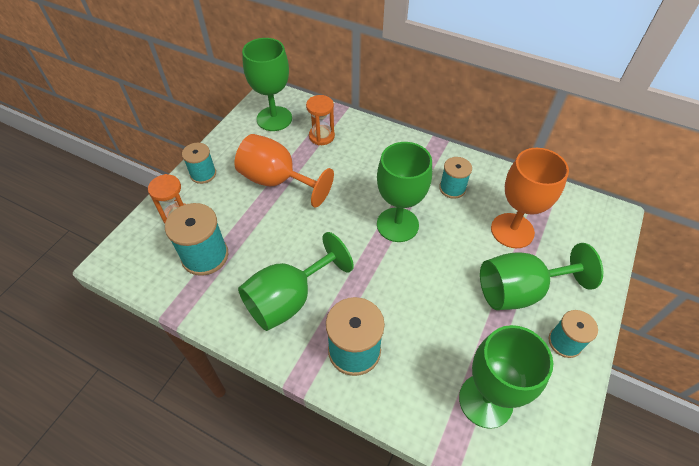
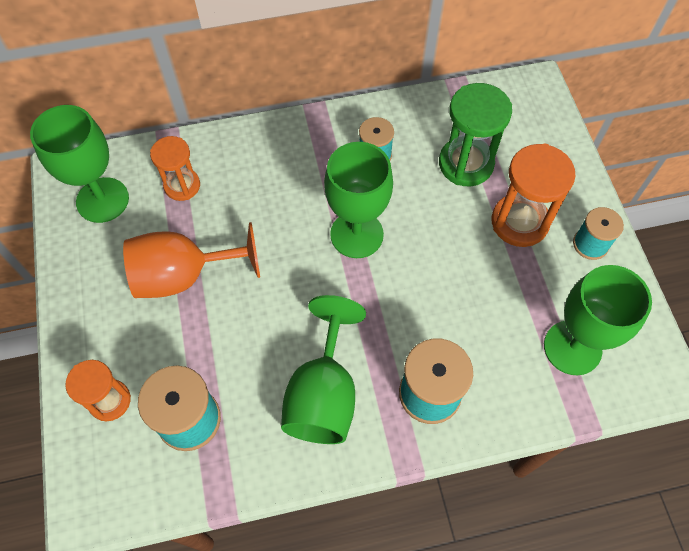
camera: 40 degrees left, 10 degrees up
(203, 174) = (85, 329): turquoise spool -> none
(512, 230) = (466, 164): orange goblet -> green hourglass
(519, 291) = (519, 222): green goblet -> orange hourglass

